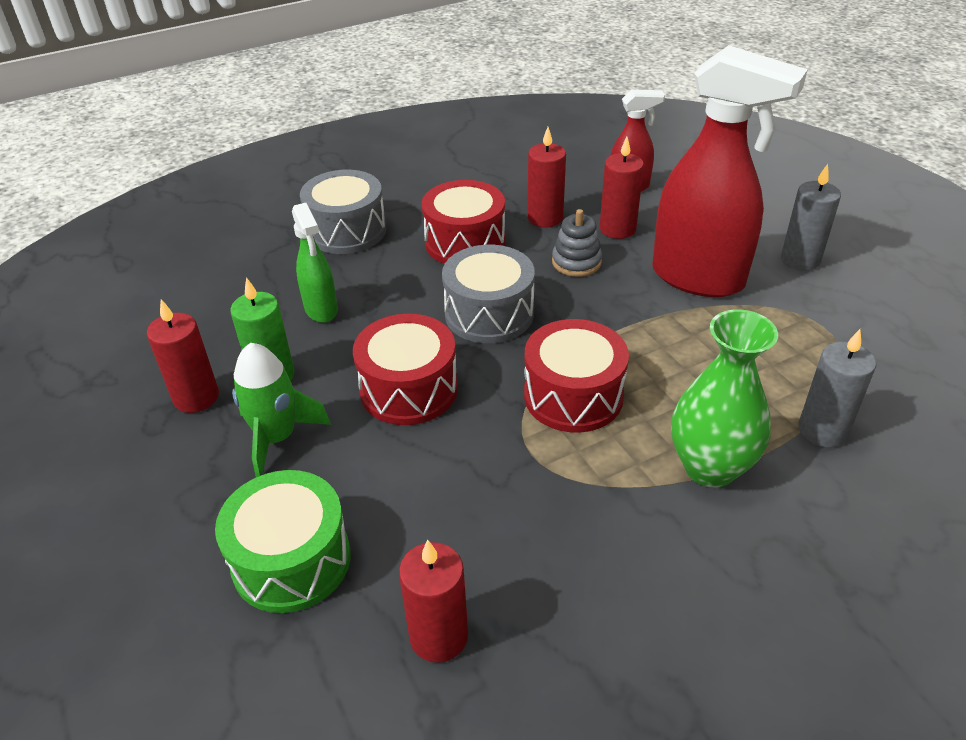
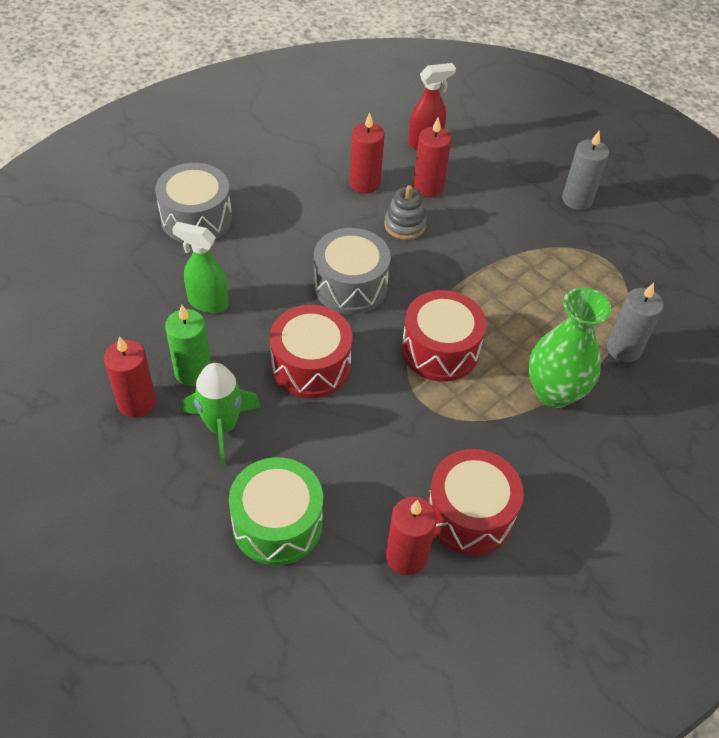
camera: 20 degrees left, 10 degrees up
(321, 310) = (207, 303): green spray bottle -> green spray bottle turned 150 degrees clockwise
(465, 242) = (305, 217): red drum -> red drum (469, 514)
(699, 278) = (505, 228): red spray bottle -> none

